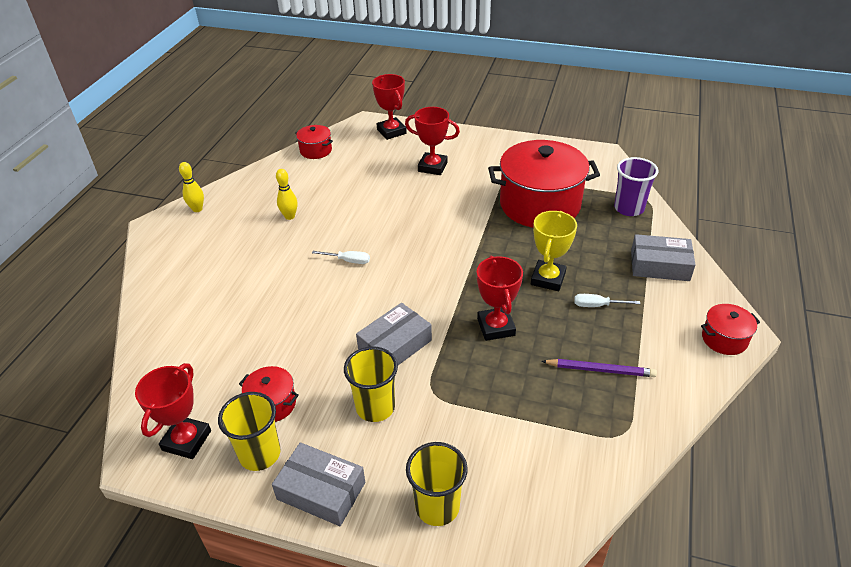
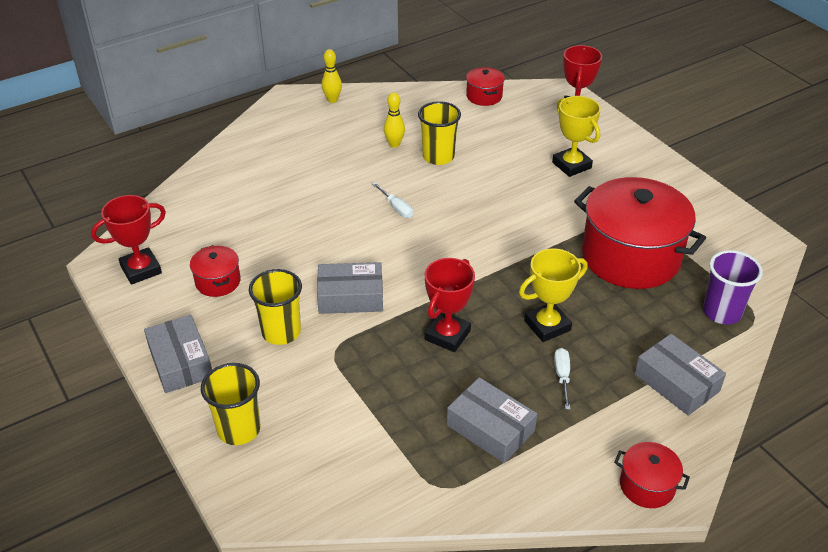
camera: 40 degrees right, 0 degrees up
(260, 454) = (172, 310): yellow cup -> yellow cup (438, 156)
(432, 167) = (571, 165): red trophy -> yellow trophy
(597, 305) = (562, 376): white screwdriver -> white screwdriver turned 45 degrees clockwise
(600, 370) = (490, 428): purple pencil -> grey box

